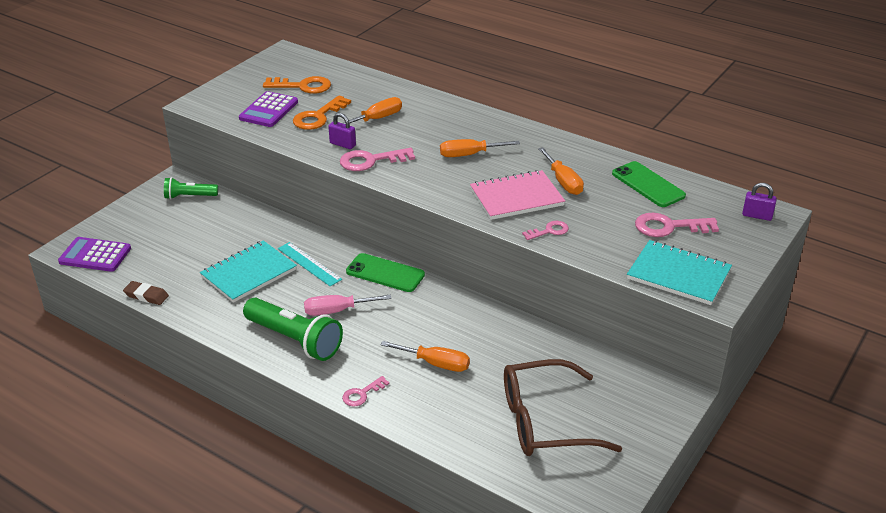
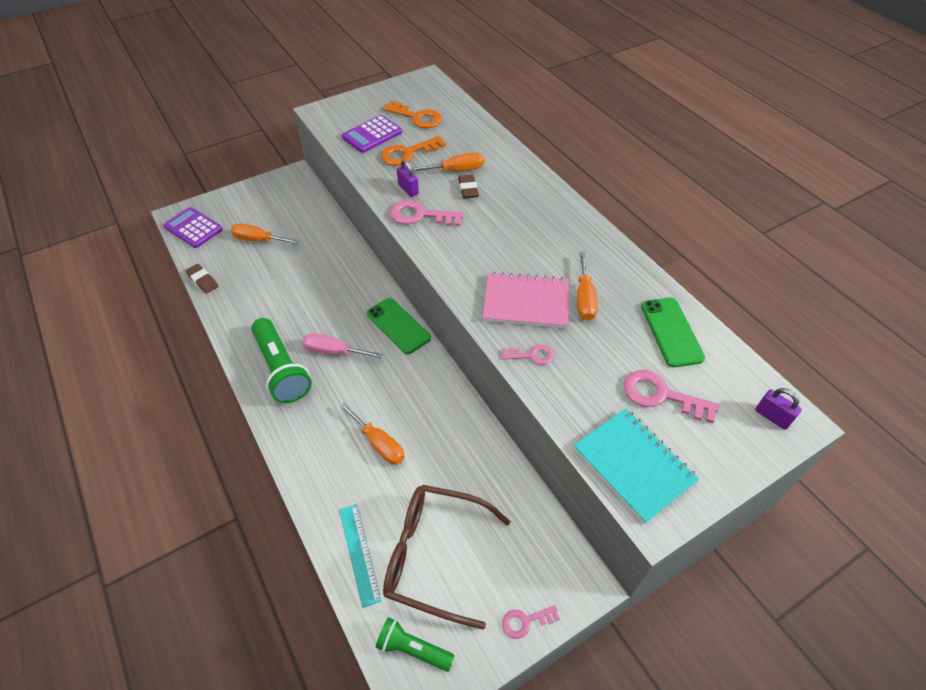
camera: 25 degrees right, 15 degrees up
(189, 196) = (296, 194): green flashlight -> green flashlight (413, 648)
(249, 273) = (291, 286): turquoise notebook -> none
(309, 264) = (343, 293): turquoise ruler -> turquoise ruler (359, 553)
(362, 394) = (297, 451): pink key -> pink key (525, 621)
(399, 130) = (468, 189): none -> brown eraser
(469, 155) = (513, 236): orange screwdriver -> orange screwdriver (258, 240)

